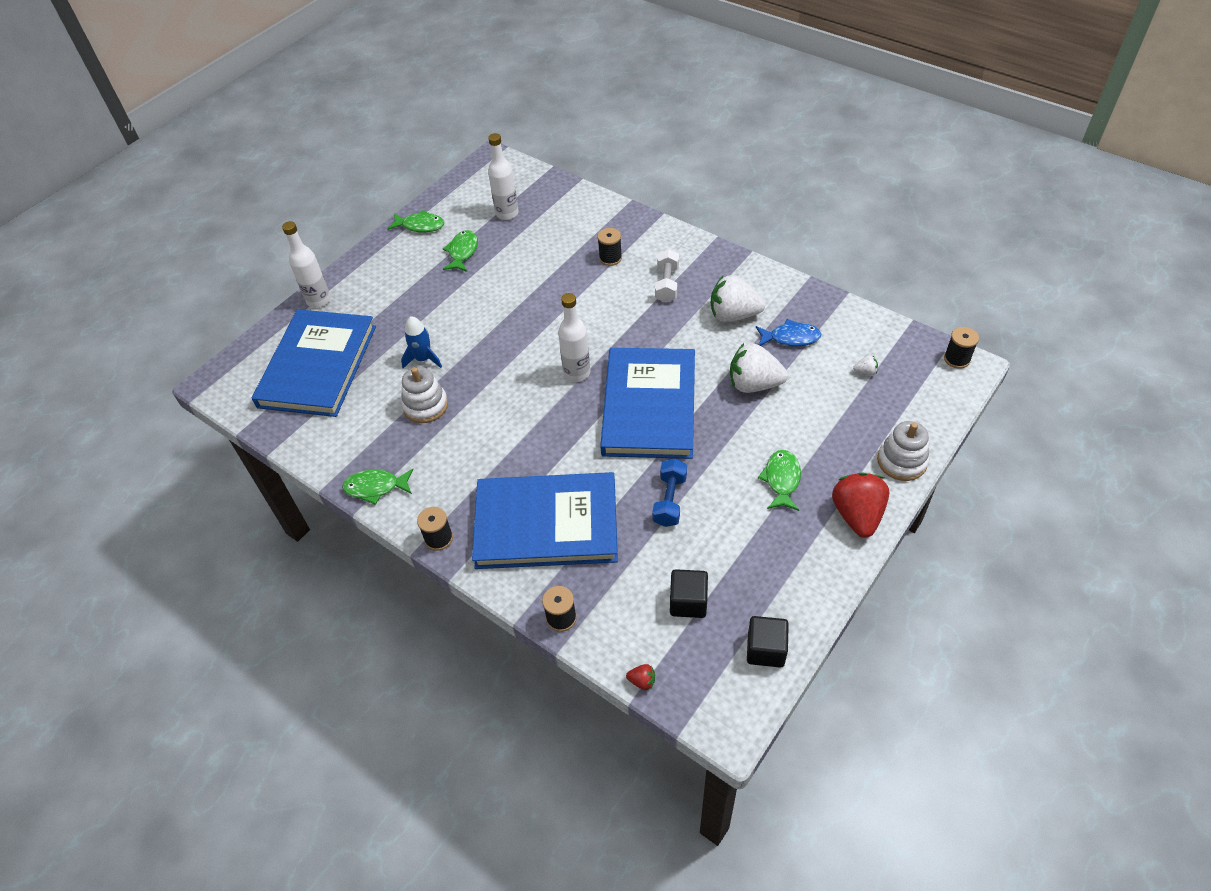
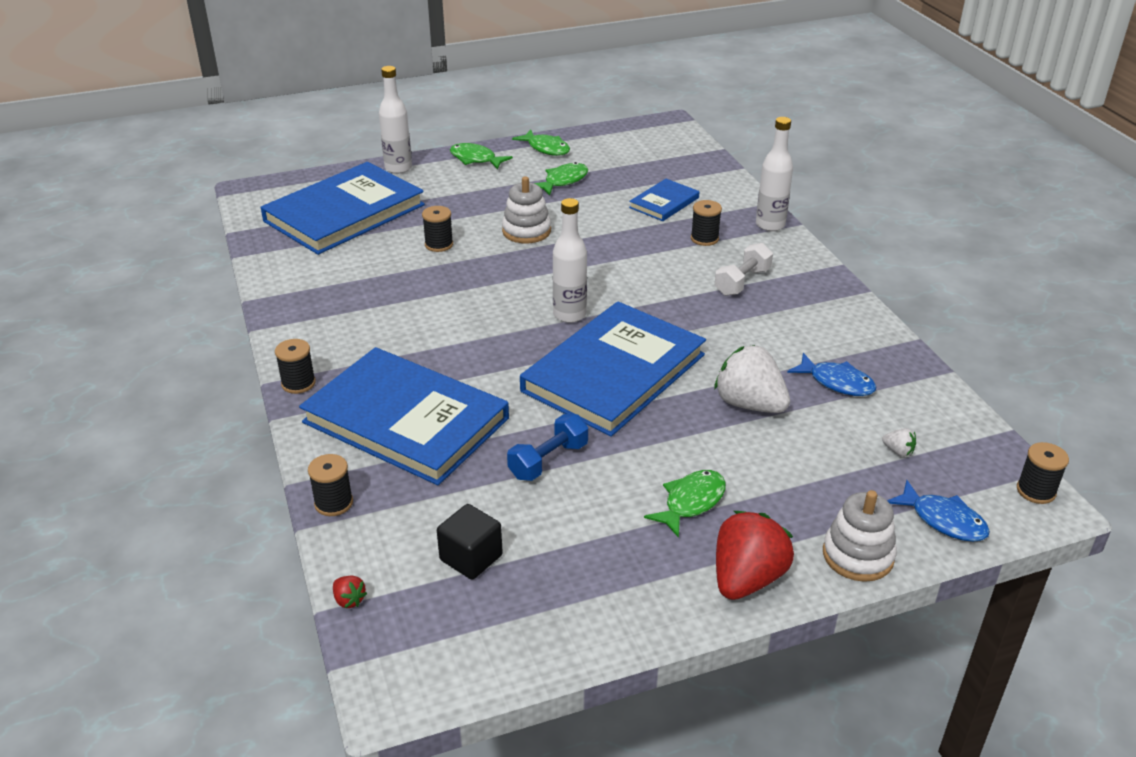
camera: 30 degrees right, 15 degrees down
(376, 487) = (290, 320): green fish -> green fish (475, 159)
(423, 359) = (439, 244): blue rocket -> black spool
(425, 406) = (401, 279): white stacking toy -> white stacking toy (526, 231)
(507, 213) = (638, 168): white bottle -> white bottle (770, 225)
(554, 238) = (664, 203): none -> blue book
(733, 315) = (790, 336): white strawberry -> none
(765, 649) = (506, 646): black cube -> none
(926, 408) = (943, 520): none -> blue fish

